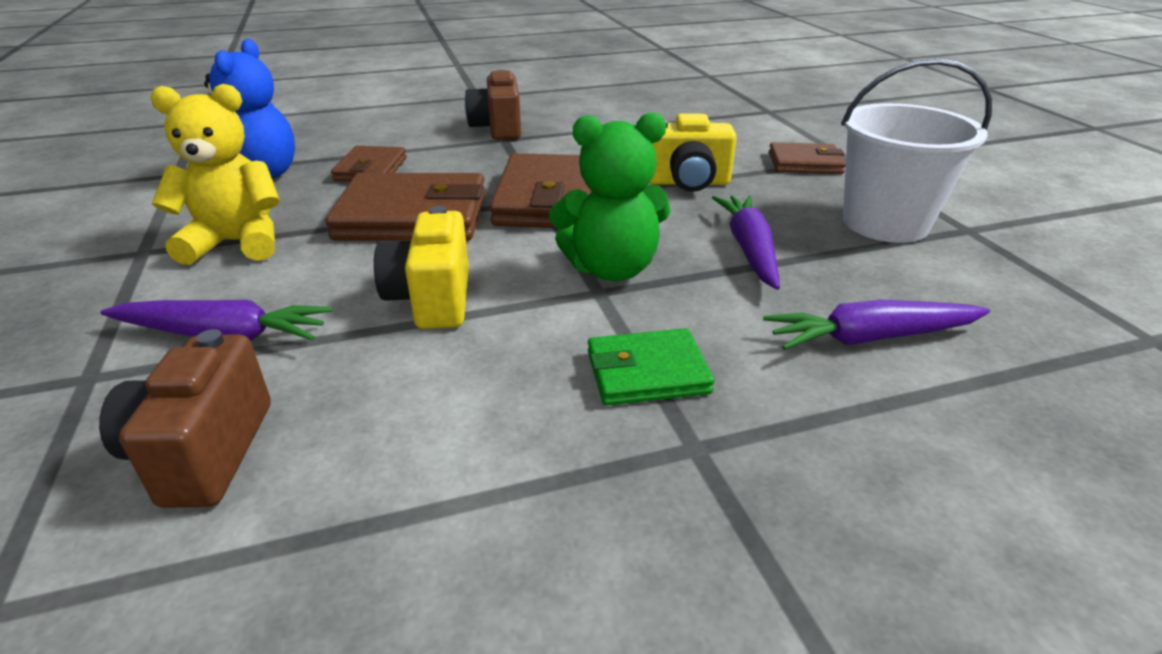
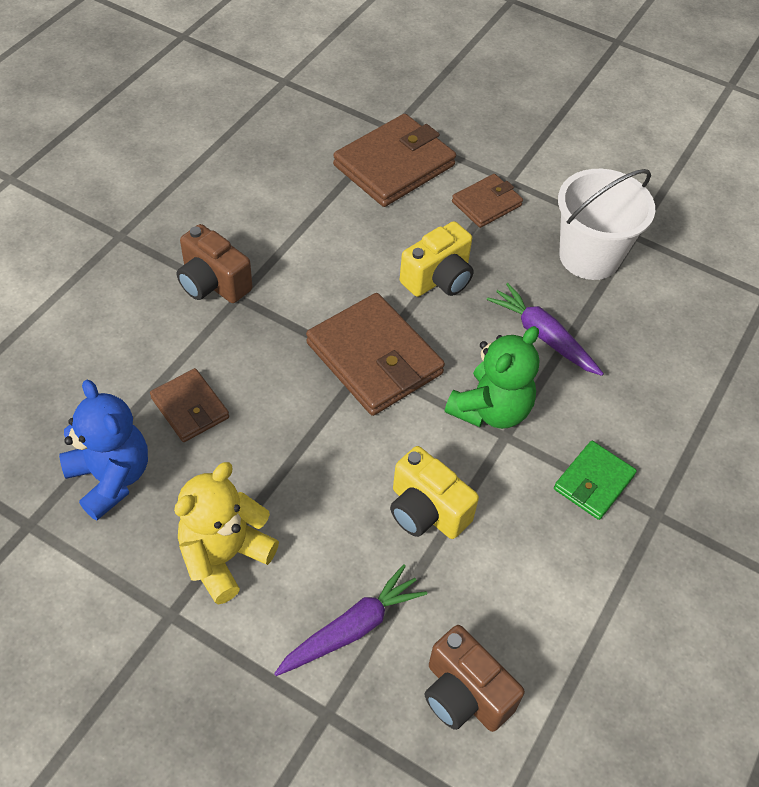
camera: 45 degrees left, 20 degrees up
(413, 216) = (304, 442): brown wallet -> brown wallet (394, 165)
(871, 338) = (663, 379): purple carrot -> none

